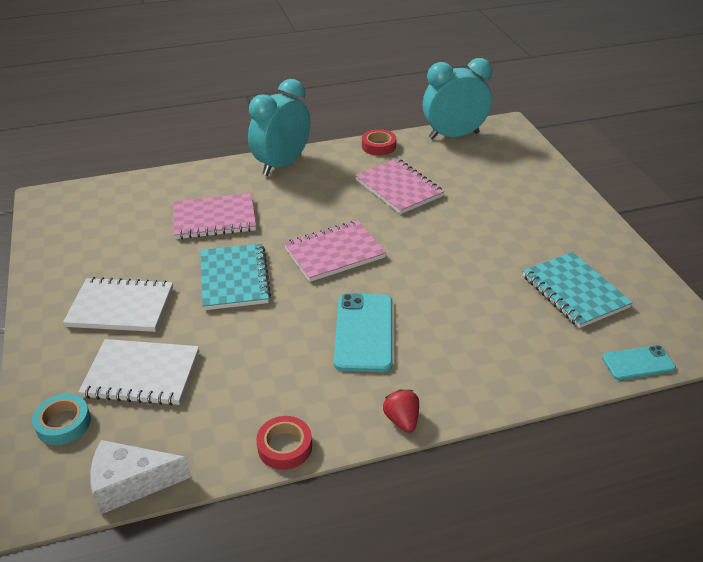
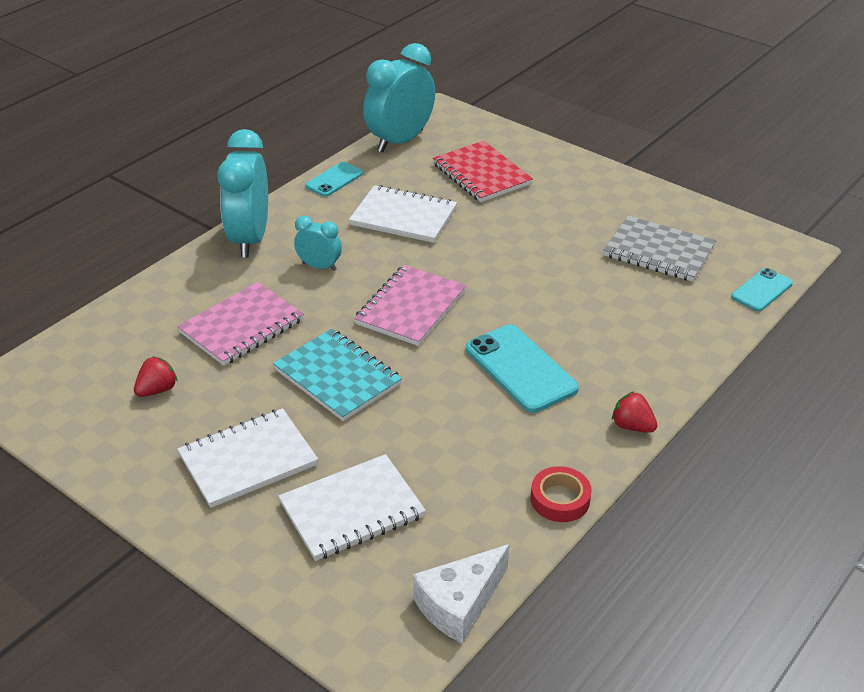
camera: 35 degrees left, 0 degrees up
(63, 423) = (327, 593): turquoise tape -> none
(123, 237) = (157, 390): none -> red strawberry
(305, 200) = (319, 266): none -> turquoise clock
(378, 146) = (334, 180): red tape -> turquoise phone
(398, 188) = (403, 217): pink notebook -> white notebook
(489, 179) = (481, 174): none -> red notebook
(574, 292) = (658, 251): turquoise notebook -> grey notebook

